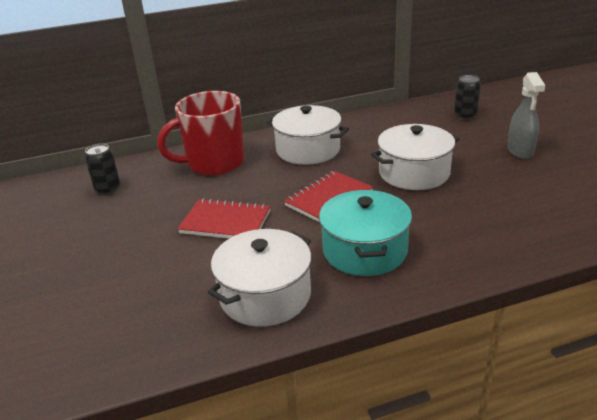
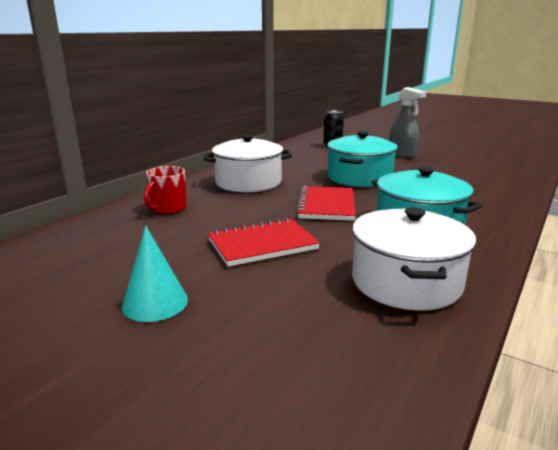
camera: 40 degrees left, 10 degrees down
(108, 189) = (61, 258): black can -> none
(112, 244) = (155, 303): none -> turquoise cone
(214, 163) = (168, 209): red mug -> red mug, size x0.51
(414, 173) = (359, 177): white pot -> turquoise pot

